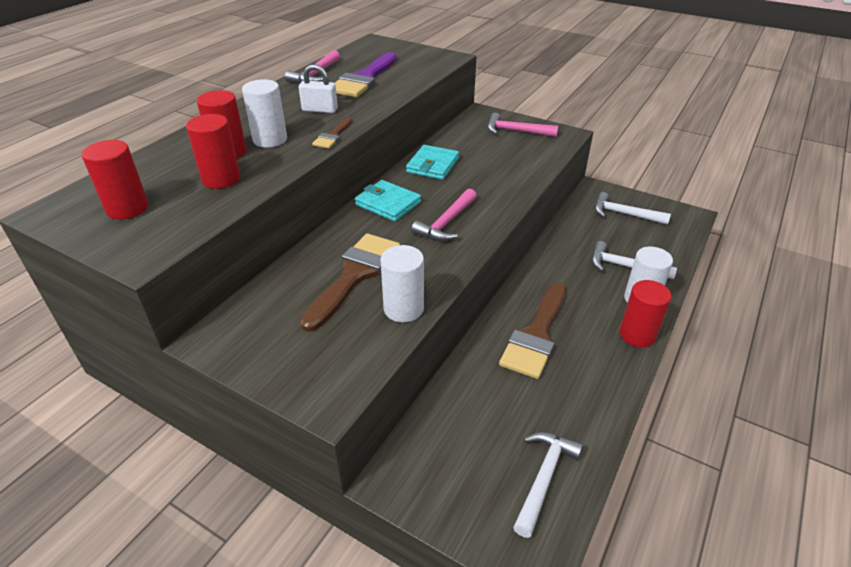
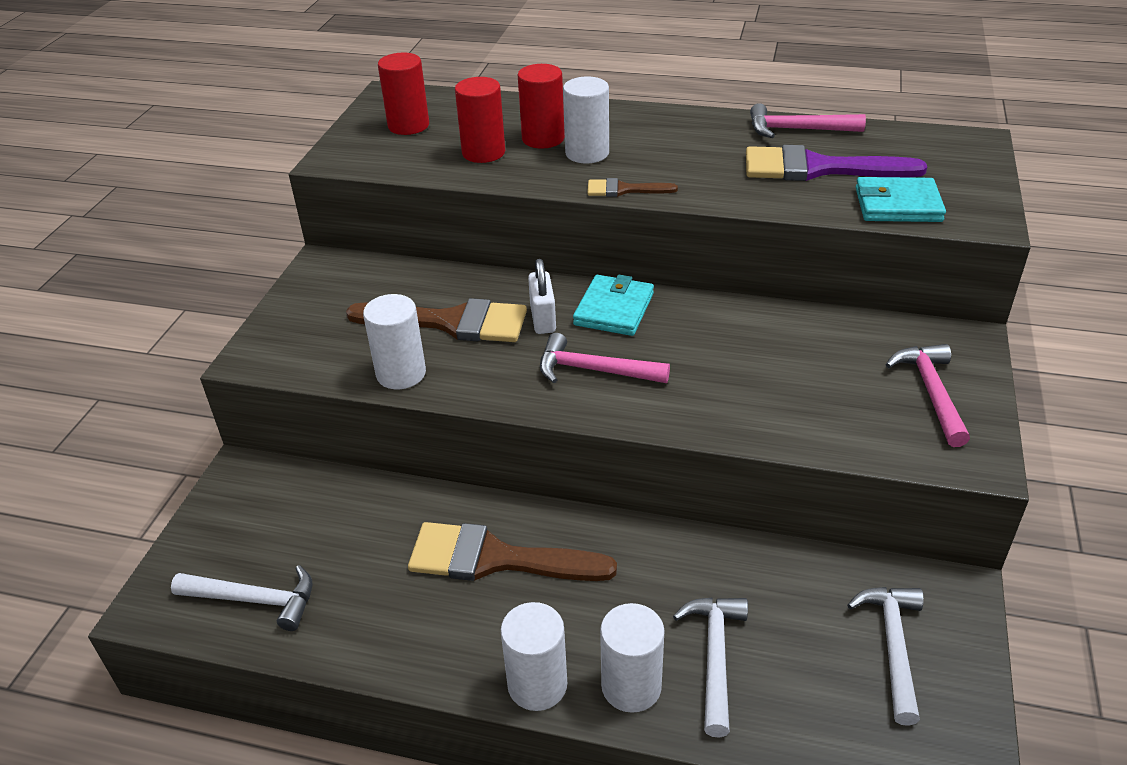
camera: 75 degrees right, 0 degrees up
(320, 110) = (690, 162): white padlock -> white padlock (543, 319)
(432, 165) = (742, 325): turquoise wallet -> turquoise wallet (897, 205)
(637, 335) = (537, 685): red cylinder -> white cylinder

